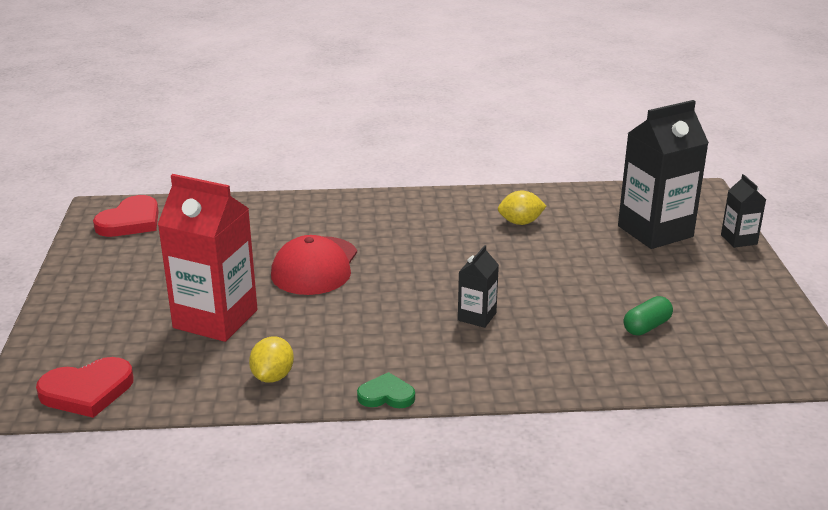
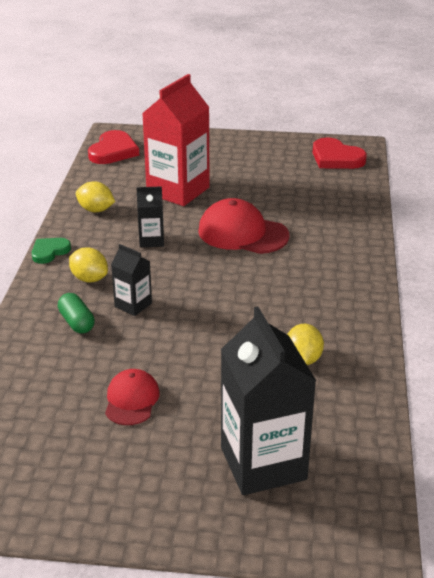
camera: 100 degrees right, 5 degrees up
(87, 391) = (113, 151): red heart -> red heart turned 150 degrees counterclockwise
(386, 395) = (49, 252): green heart -> green heart turned 150 degrees counterclockwise
(437, 353) = (89, 279): none -> yellow lemon
(622, 296) = (131, 400): none -> red cap
(646, 327) = (73, 404): green capsule -> green capsule (77, 322)
(739, 239) = (225, 540): black carton -> black carton (151, 240)

